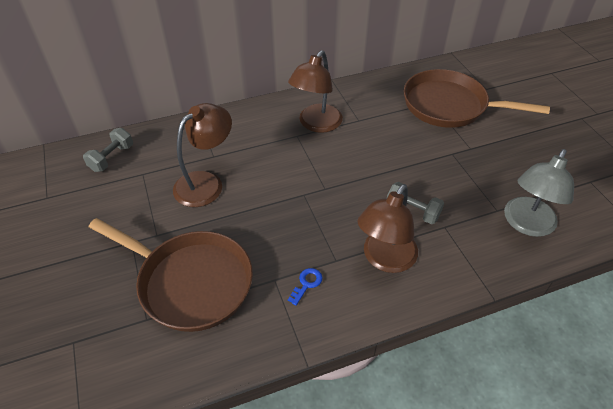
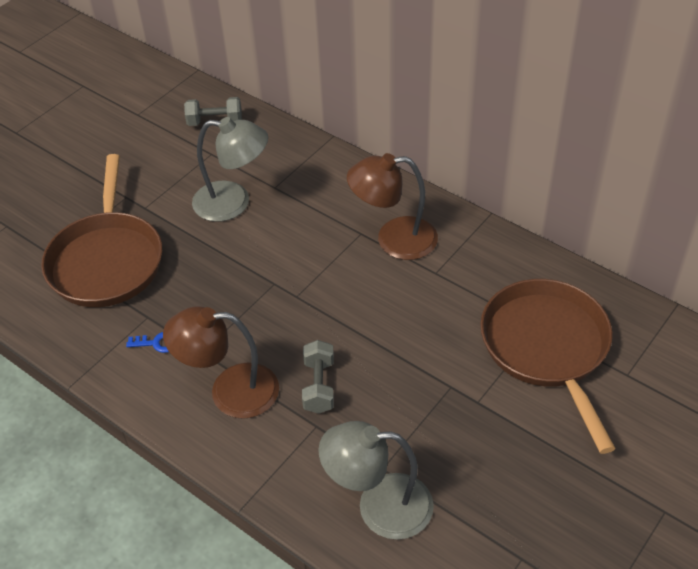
camera: 60 degrees right, 0 degrees up
(206, 183) = (233, 203): brown lamp -> grey lamp

